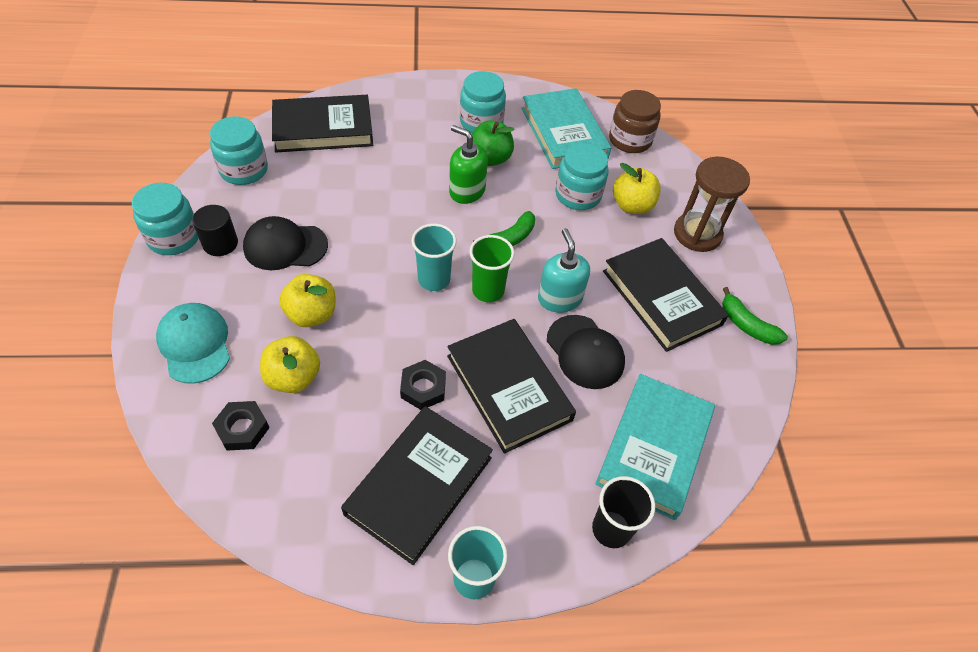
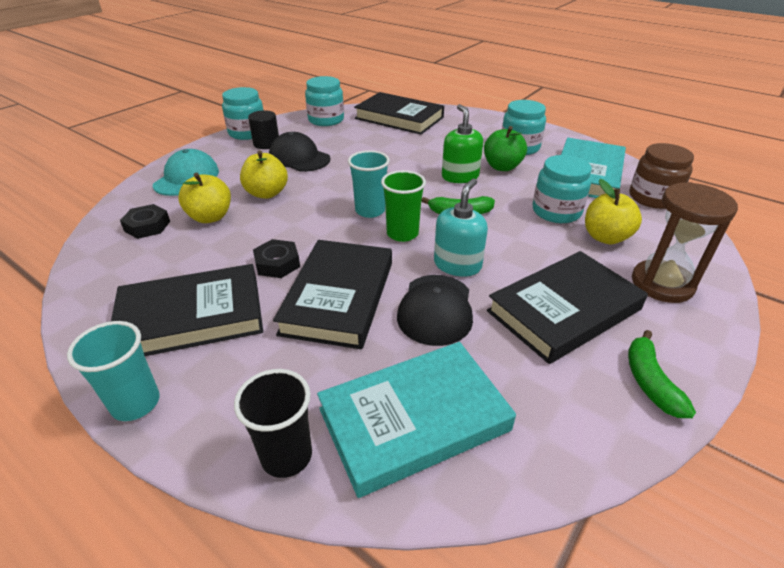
camera: 45 degrees right, 15 degrees down
(661, 297) = (564, 310): black book -> black book turned 45 degrees clockwise

